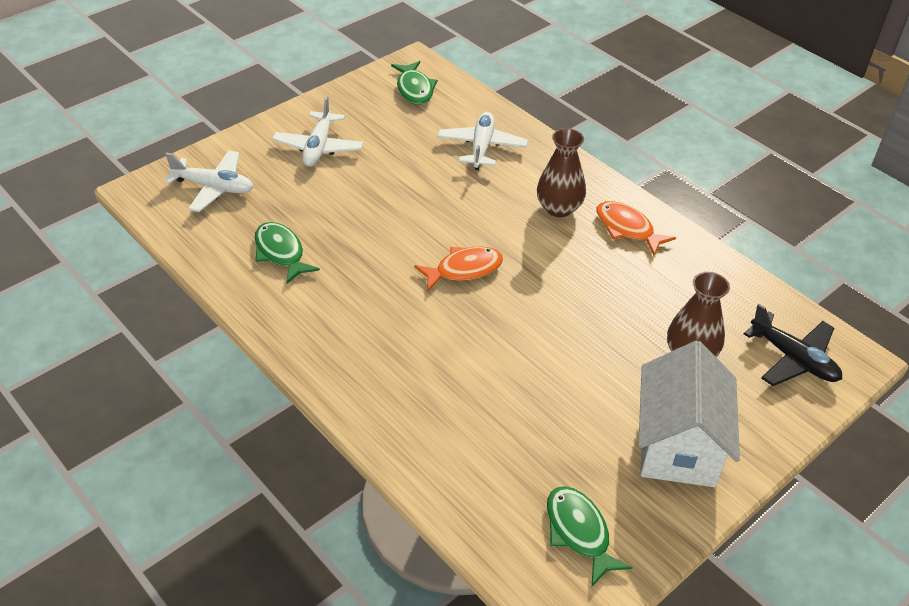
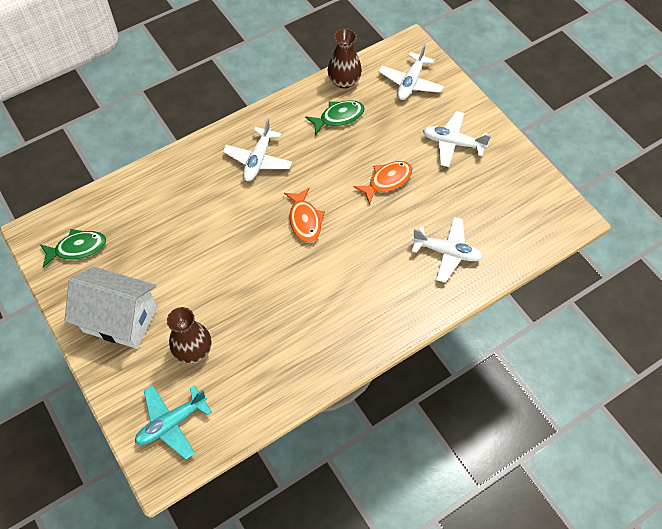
camera: 100 degrees right, 15 degrees up
(368, 330) = (258, 160): none -> white plane
(414, 89) = (531, 213): green fish -> none
(559, 208) = (364, 295): brown vase -> brown vase (344, 81)
(627, 228) = (333, 340): orange fish -> orange fish (387, 181)
(793, 358) = (172, 423): black plane -> turquoise plane

